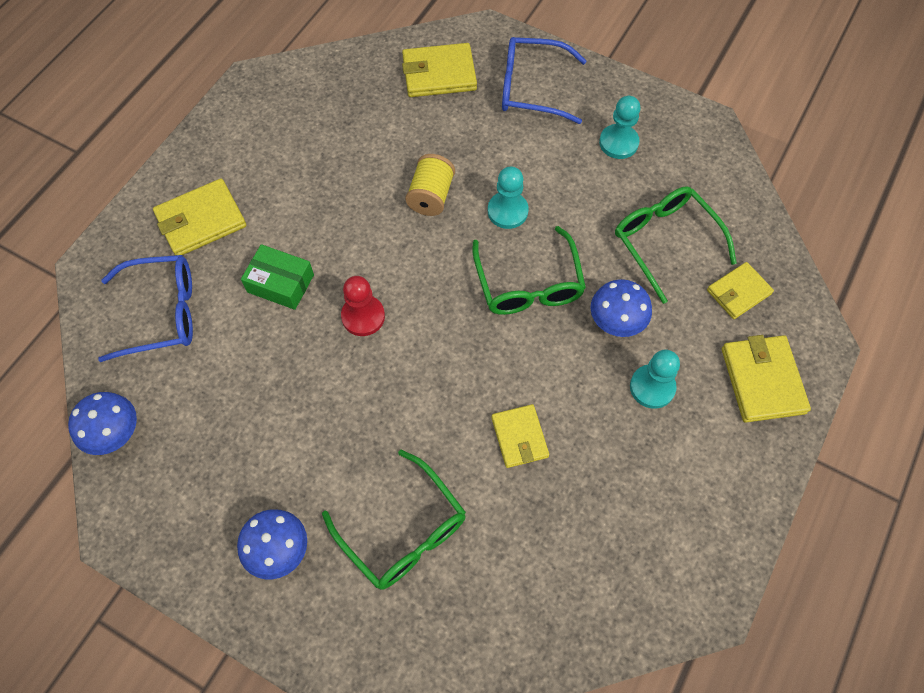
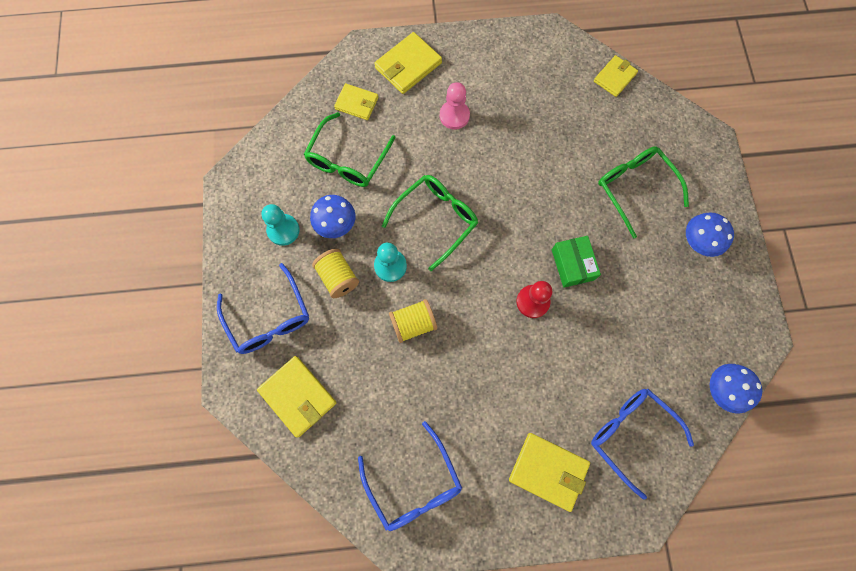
camera: 125 degrees left, 10 degrees up
(280, 283) = (551, 372): green box -> green box (572, 264)
(289, 114) = (414, 484): none -> blue glasses
(403, 531) = (634, 188): green glasses -> green glasses turned 45 degrees counterclockwise
(519, 437) = (537, 164): yellow wallet -> yellow wallet (614, 77)
(530, 161) = (338, 277): none -> yellow spool
(615, 323) = (427, 156): blue mushroom -> blue mushroom (336, 225)
(652, 387) = (454, 116): turquoise pawn -> pink pawn

